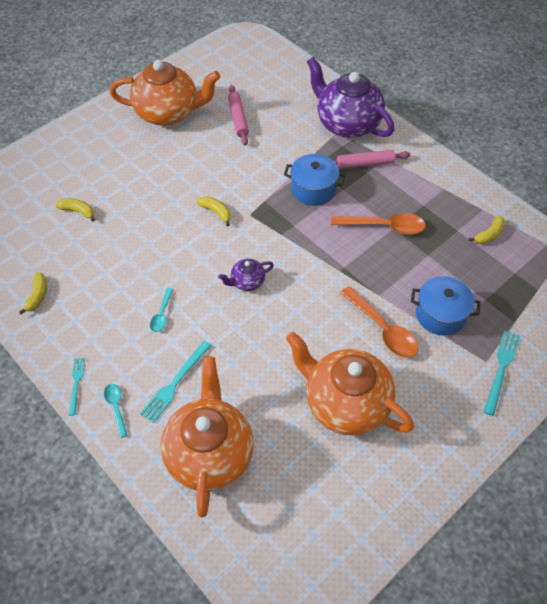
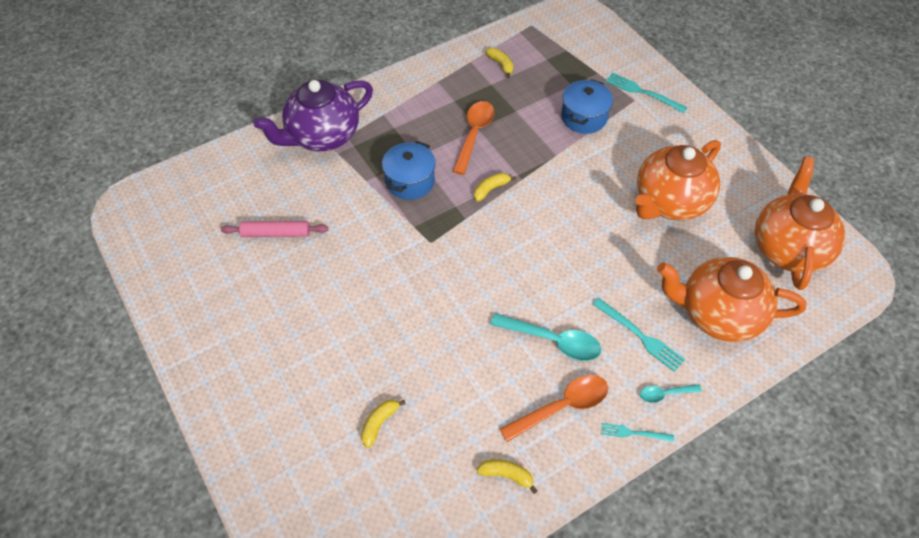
camera: 80 degrees left, 0 degrees up
(162, 314) = (553, 341): turquoise spoon -> turquoise spoon, size x1.86
(168, 113) = (236, 306): orange teapot -> orange teapot (788, 247)
(216, 212) = (419, 273): yellow banana -> yellow banana (491, 189)
(247, 282) = (522, 257): purple teapot -> none
(365, 163) = (386, 132): pink rolling pin -> none
(383, 329) = (594, 160): orange spoon -> orange spoon (562, 406)

